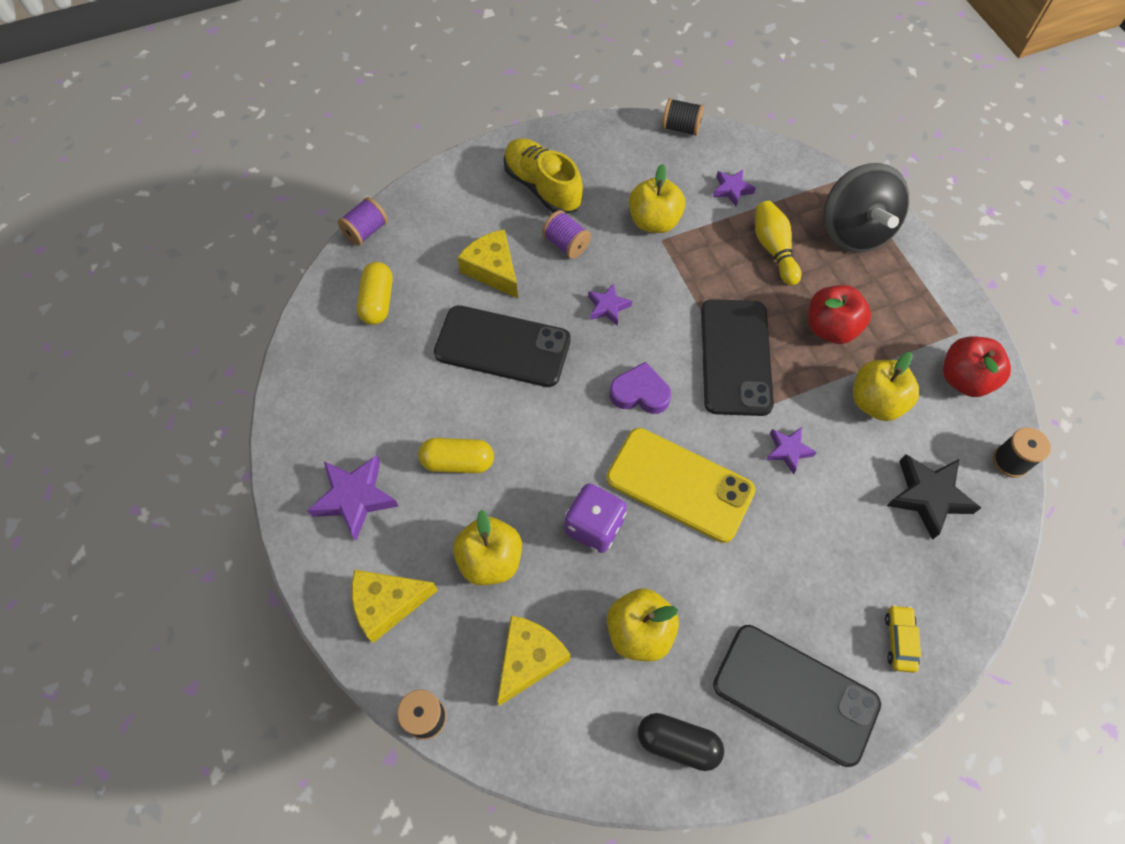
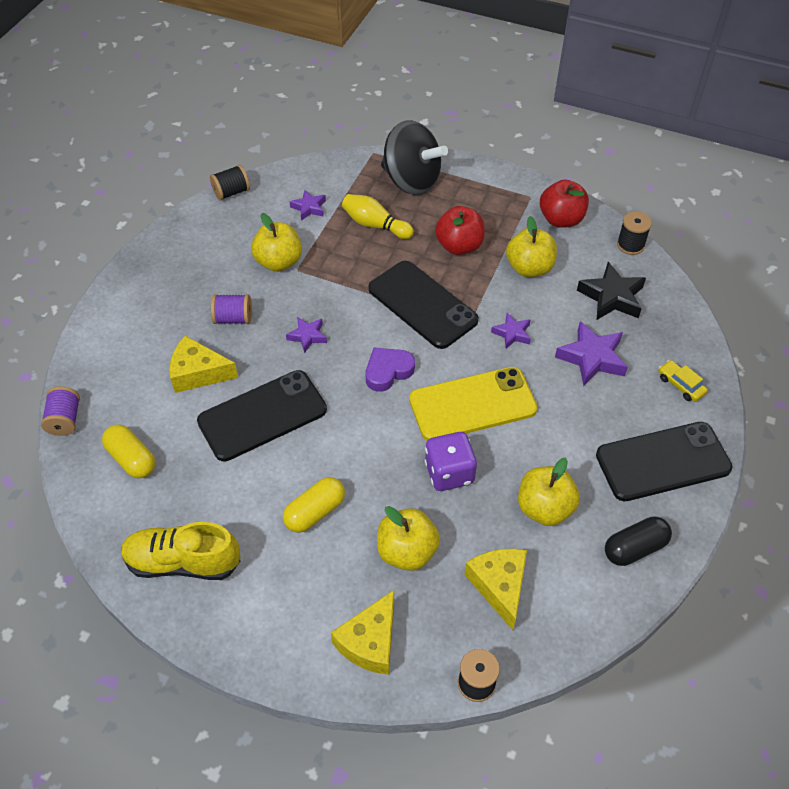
camera: 45 degrees left, 10 degrees down
(355, 498) = (267, 598): purple star -> purple star (592, 358)
(542, 187) = (173, 294): yellow shoe -> yellow shoe (183, 562)

